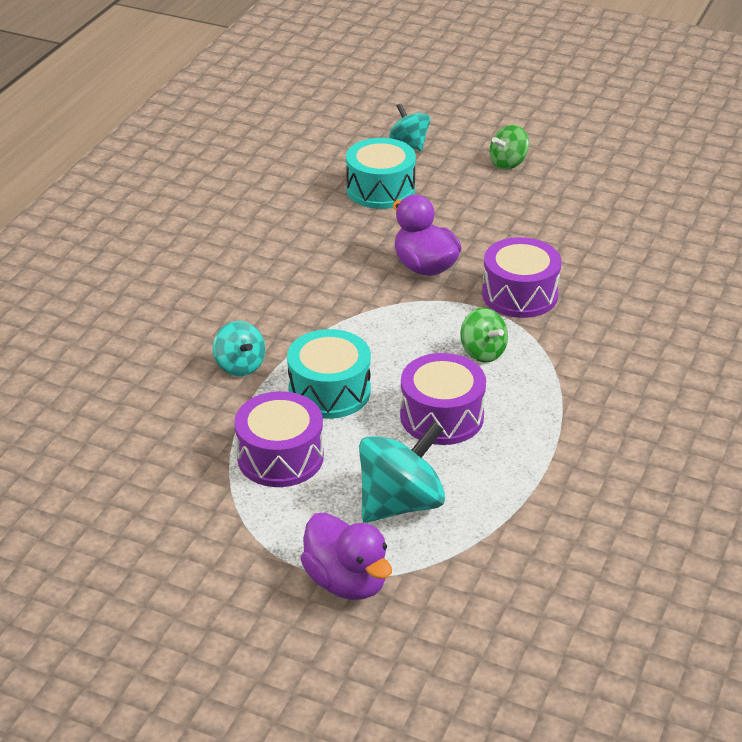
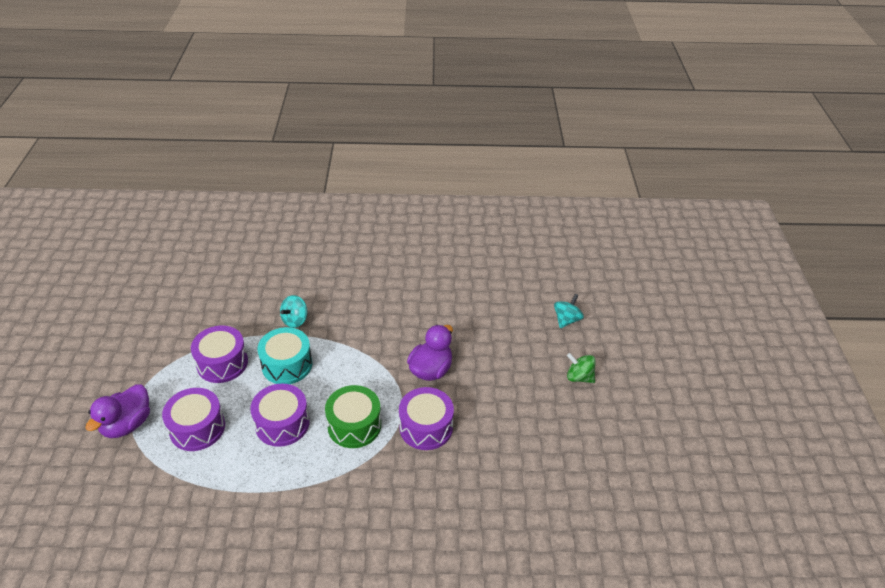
camera: 65 degrees right, 5 degrees up
(380, 189) = (503, 323): turquoise drum -> none
(400, 503) = (197, 428): turquoise spinning top -> purple drum
(482, 352) = (354, 425): green spinning top -> green drum

